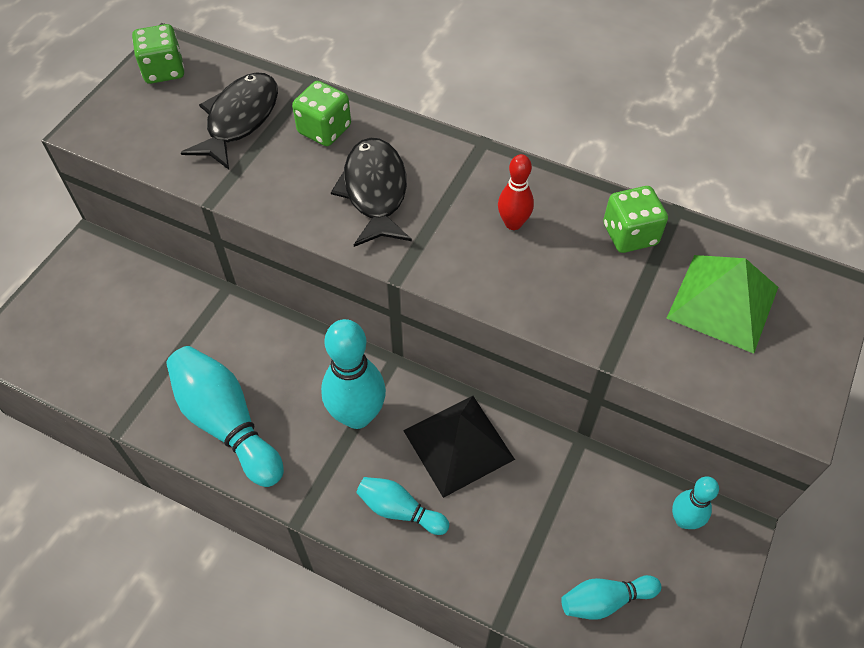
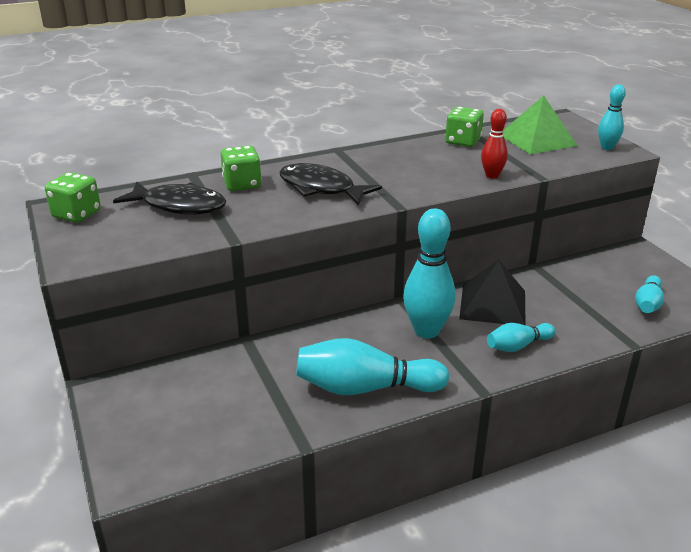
camera: 50 degrees left, 25 degrees down
(239, 120) = (179, 206): black fish -> black fish turned 135 degrees clockwise
(513, 223) = (409, 163): red bowling pin -> red bowling pin (492, 175)
(684, 520) = (618, 259): turquoise bowling pin -> turquoise bowling pin (607, 147)

